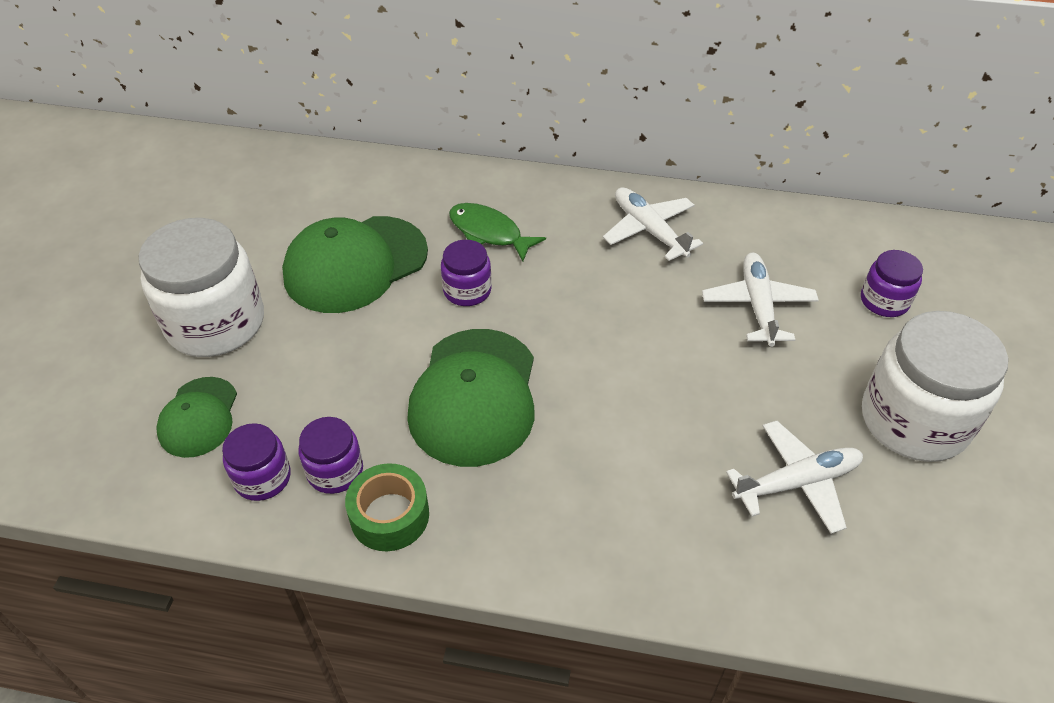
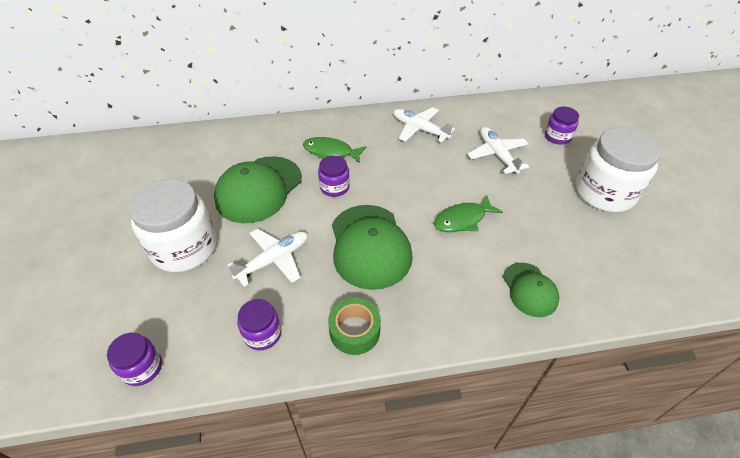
camera: 20 degrees left, 0 degrees up
(199, 417) = (201, 309): green cap -> green cap (530, 289)
(335, 471) = (307, 315): purple jar -> purple jar (142, 368)
(641, 397) = (462, 220): none -> green fish
(797, 482) = (567, 241): white plane -> white plane (273, 260)

